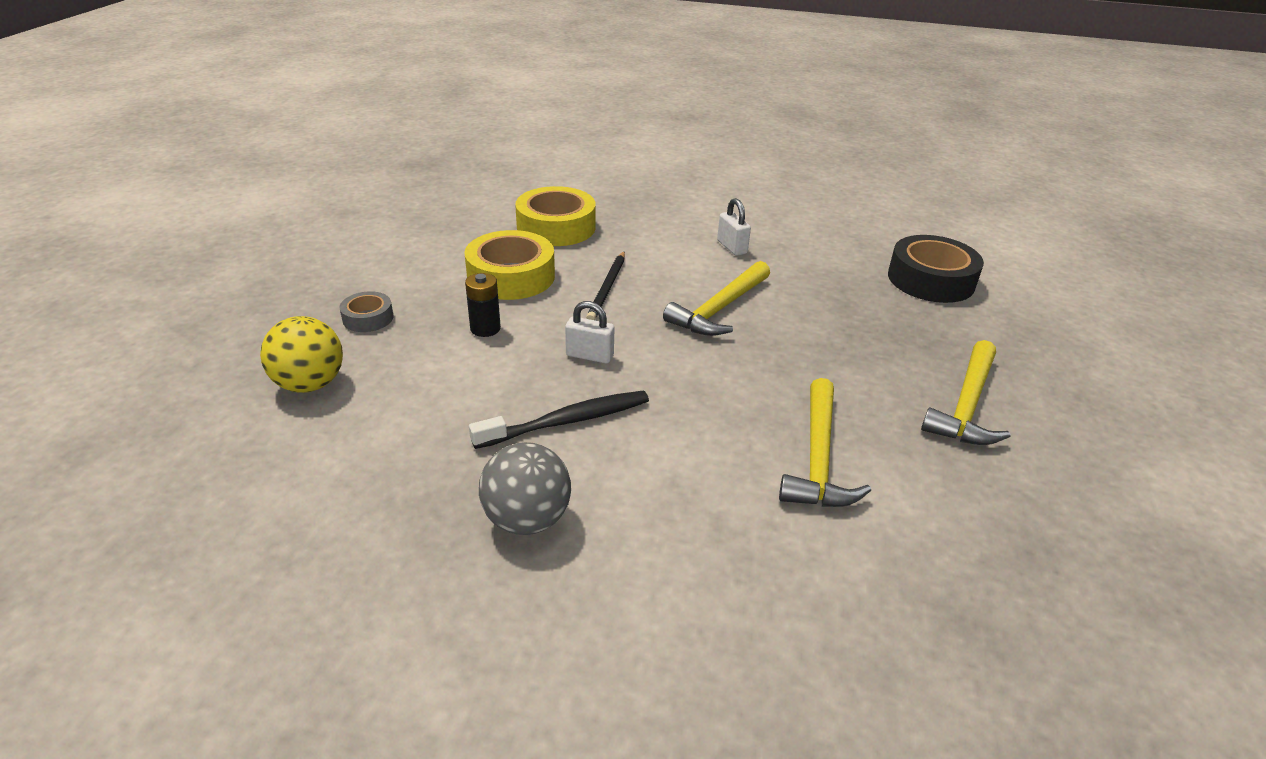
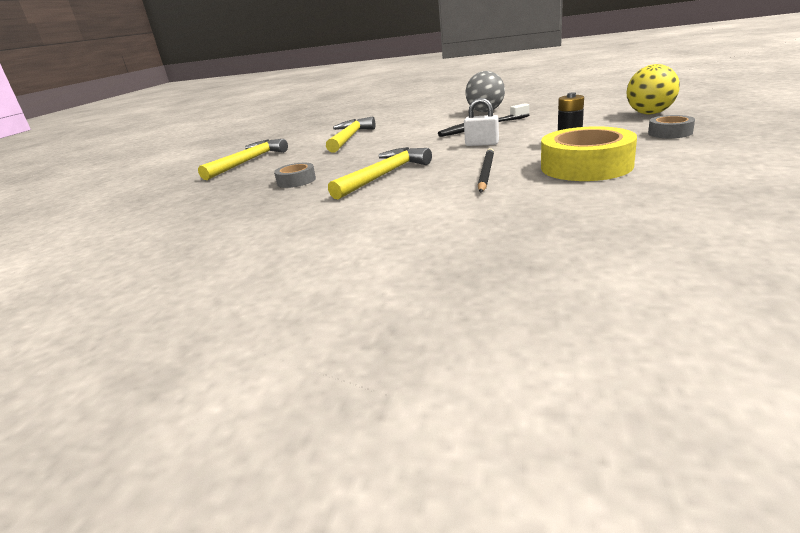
camera: 175 degrees left, 10 degrees down
(556, 227) = (585, 210): yellow tape -> none
(732, 247) = (353, 221): white padlock -> none
(830, 323) = (296, 181): none -> grey tape
(931, 280) = (164, 221): black tape -> none

